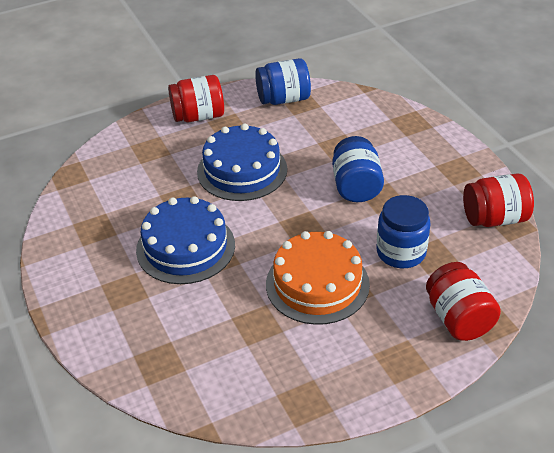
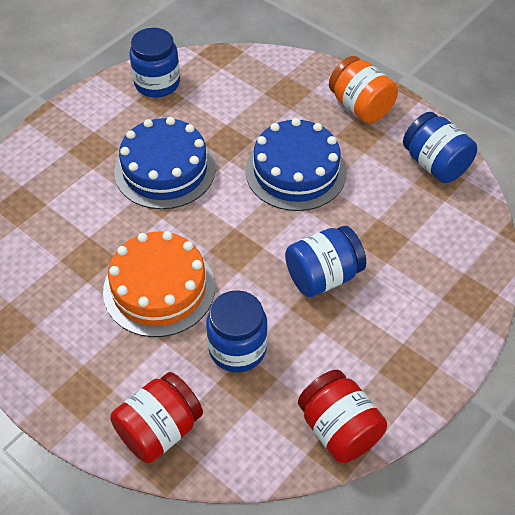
camera: 65 degrees right, 10 degrees up
(73, 225) = (157, 83): none -> blue jar
(198, 116) = (360, 107): red jar -> orange jar

